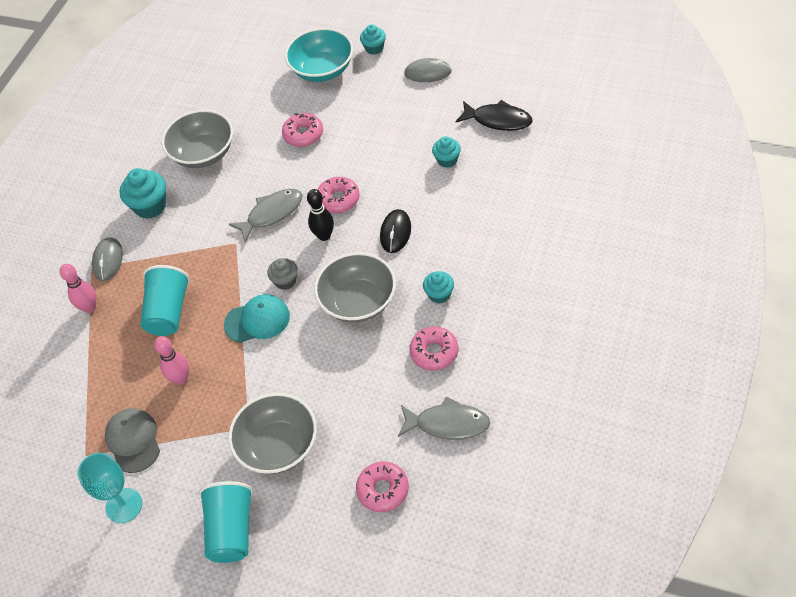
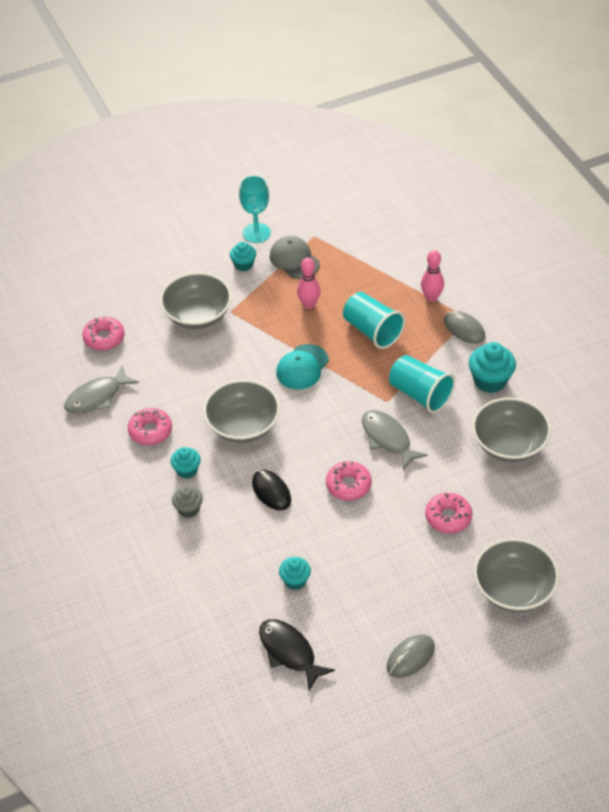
camera: 130 degrees right, 5 degrees down
(133, 441) = (294, 260): grey cap -> grey cap turned 150 degrees counterclockwise
(231, 530) = (176, 264): turquoise cup -> turquoise cup (420, 394)
(272, 214) = (387, 439): grey fish -> grey fish turned 135 degrees clockwise
(285, 281) = (314, 403): grey cupcake -> grey cupcake (188, 509)
(322, 70) = (513, 589): turquoise bowl -> grey bowl
(324, 236) = (325, 451): black bowling pin -> none
(374, 48) = (494, 648): turquoise cupcake -> turquoise cupcake (243, 265)
(498, 120) = (289, 652): black fish -> black fish turned 75 degrees clockwise

